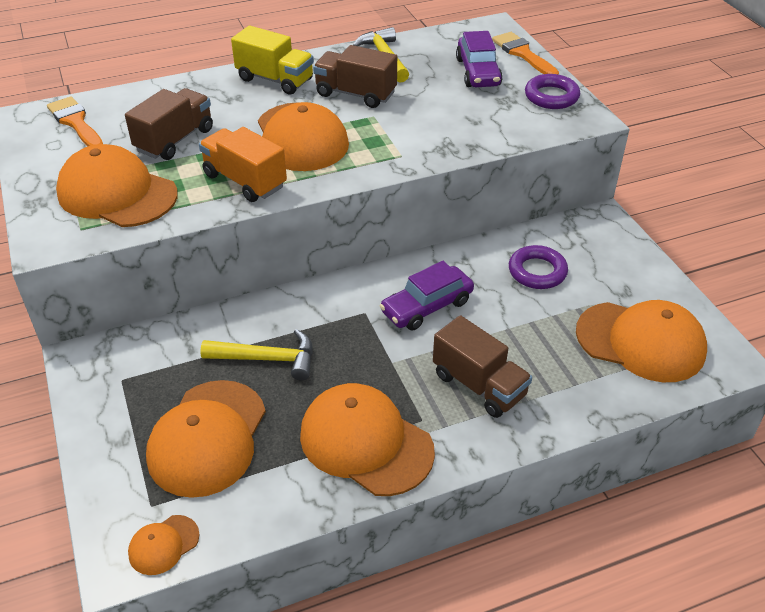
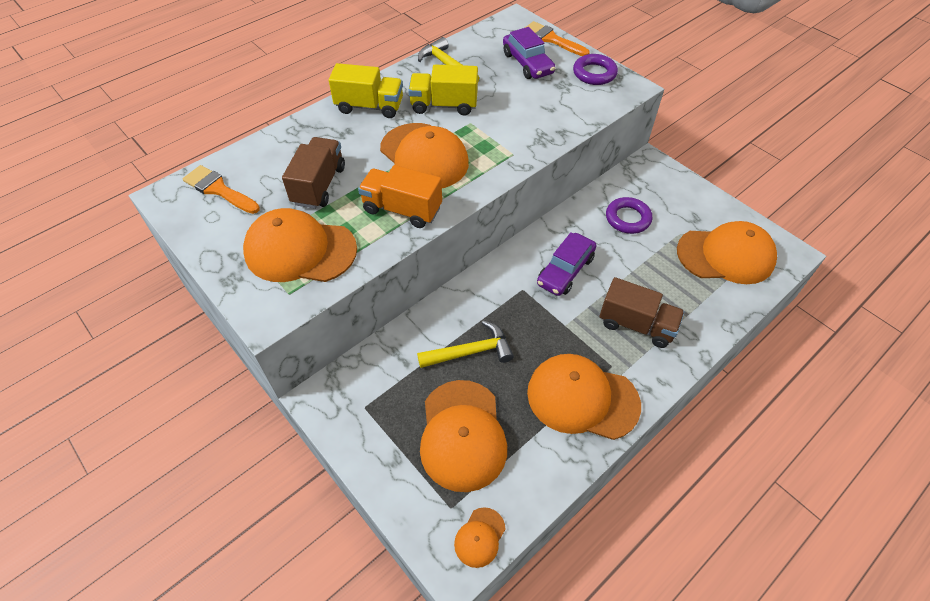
camera: 20 degrees left, 10 degrees up
(355, 94) = (444, 105): brown truck -> yellow truck

